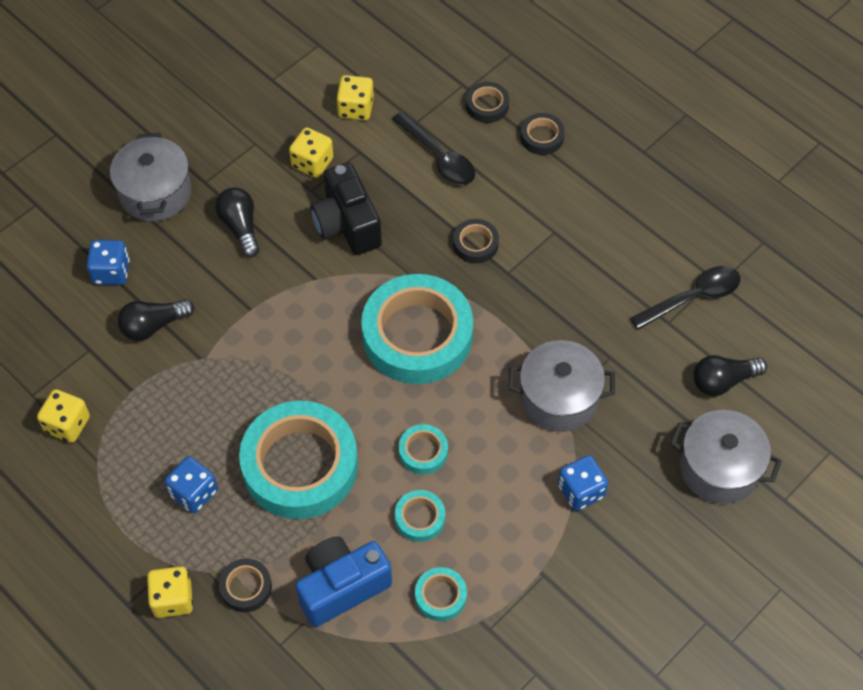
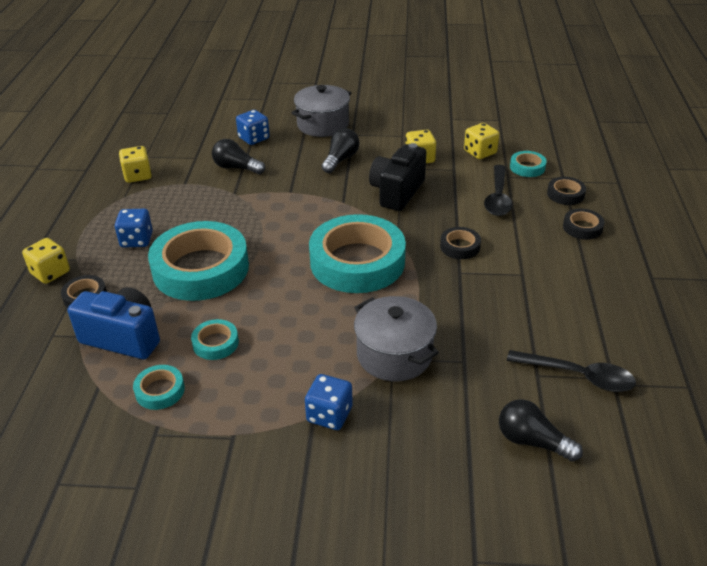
camera: 50 degrees right, 20 degrees down
(423, 451) = (271, 314): turquoise tape -> turquoise tape (527, 167)
(719, 468) = (449, 491): grey pot -> none

